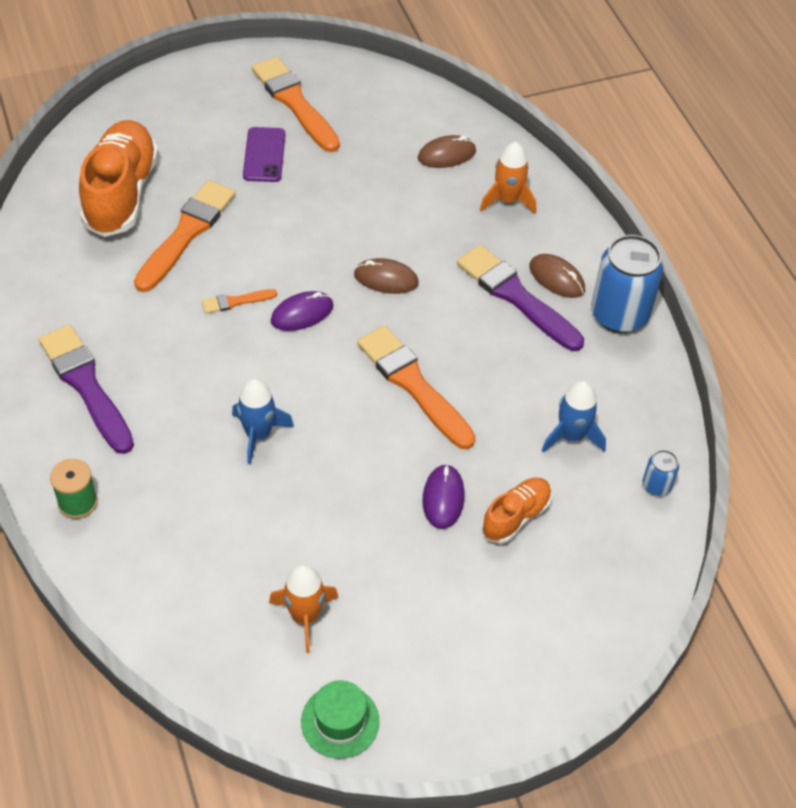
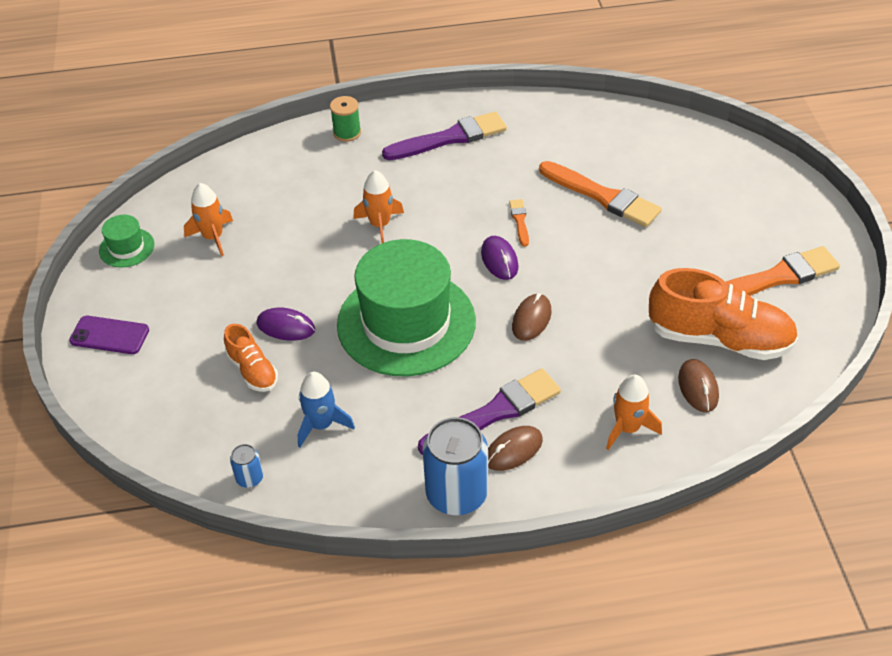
camera: 105 degrees right, 5 degrees down
(121, 193) = (653, 160): orange shoe -> orange shoe (719, 339)
(258, 434) = (380, 225): blue rocket -> orange rocket
(264, 155) = (699, 251): purple phone -> purple phone (109, 335)
(413, 384) = (406, 323): orange brush -> green hat

